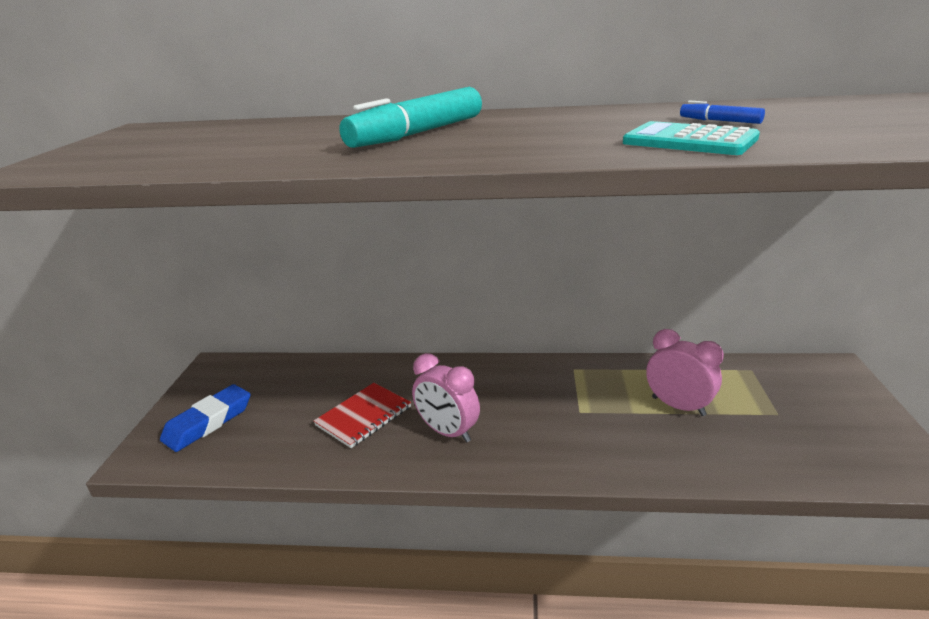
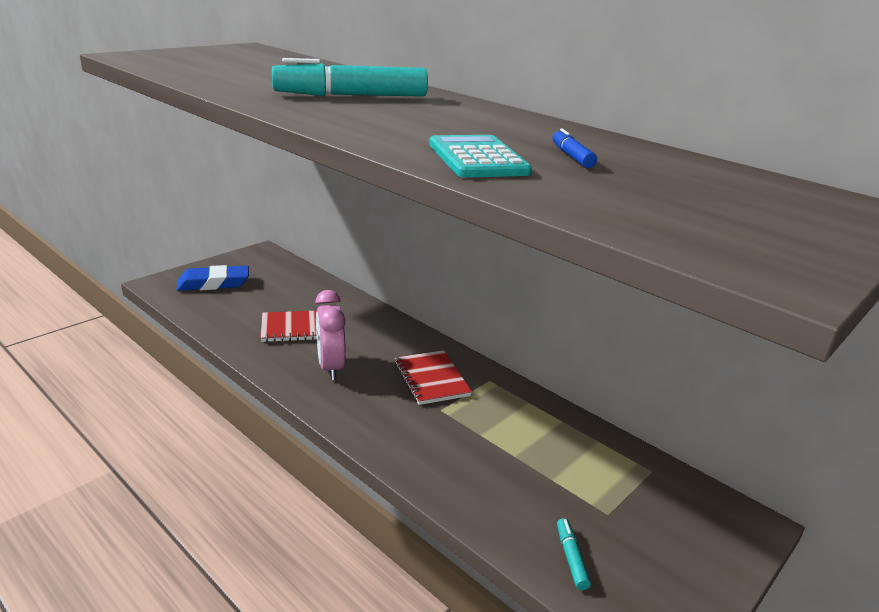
camera: 35 degrees right, 0 degrees up
(536, 393) = (431, 379): none -> red notebook
(678, 406) = (526, 453): pink clock -> none
(811, 458) = (571, 558): none -> turquoise marker

